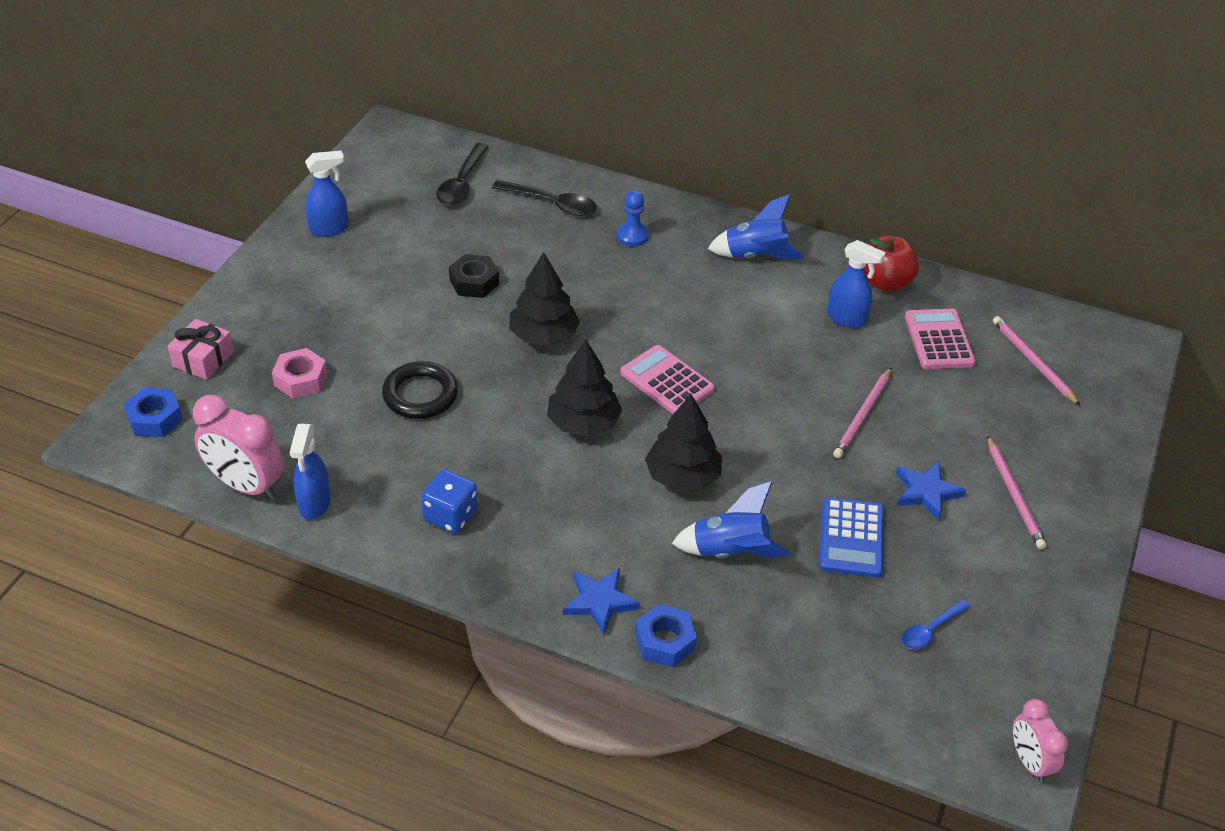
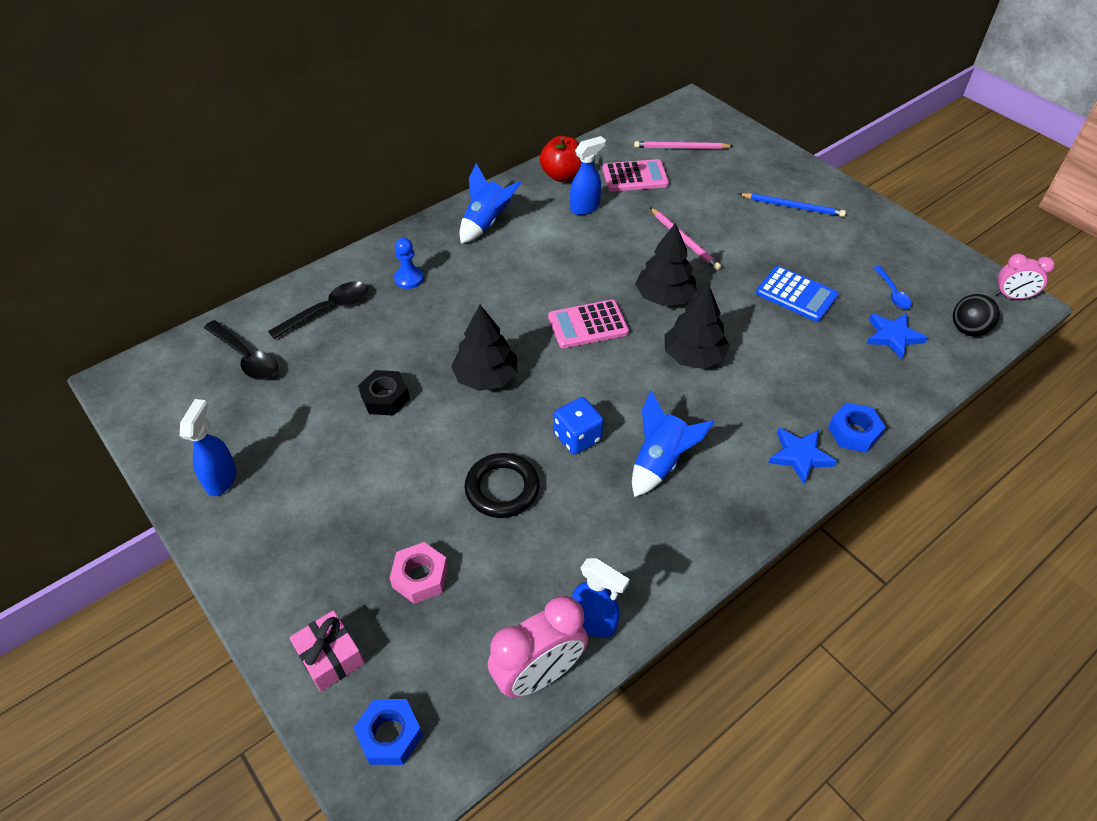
camera: 60 degrees left, 5 degrees up
(450, 515) = (661, 520): blue dice -> blue dice (577, 437)
(583, 422) = (603, 391): black tree -> black tree (664, 297)
(730, 552) = (781, 361): blue rocket -> blue rocket (660, 462)
(922, 722) = (967, 330): none -> black ball
(926, 492) = (771, 243): blue star -> blue star (892, 336)
(939, 340) = (635, 177): pink calculator -> pink calculator turned 150 degrees clockwise
(1014, 495) = (793, 207): pink pencil -> blue pencil

